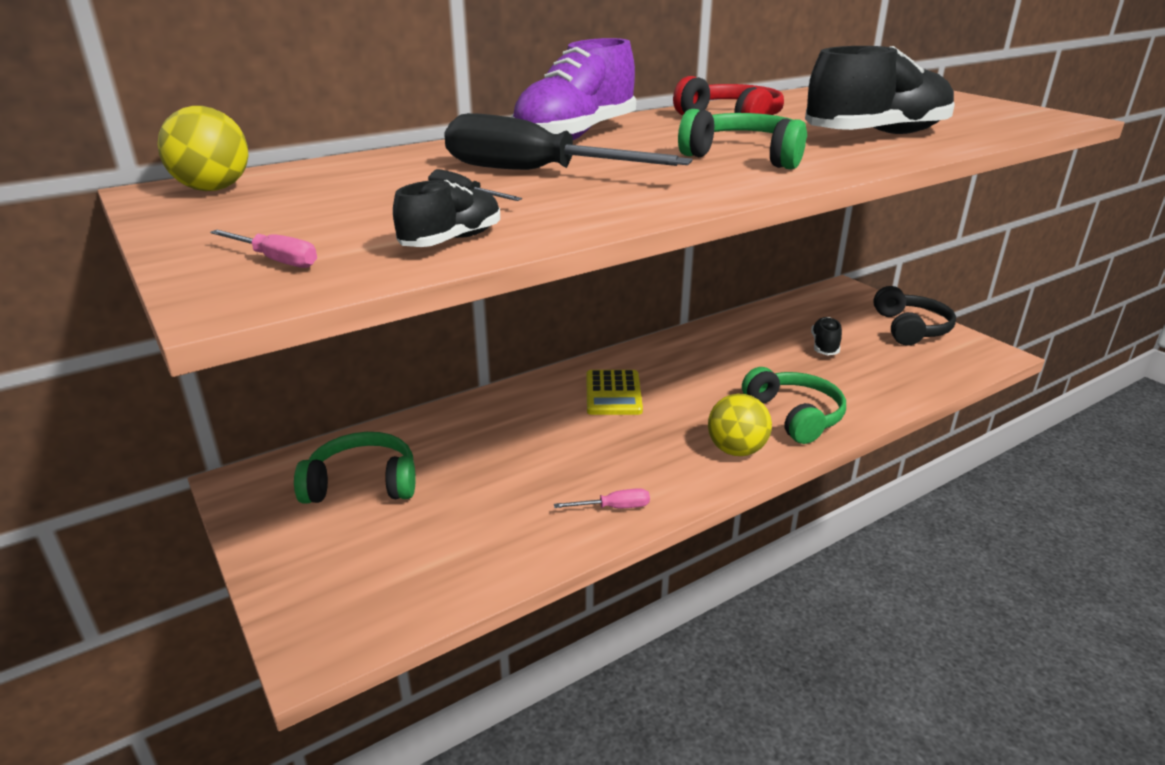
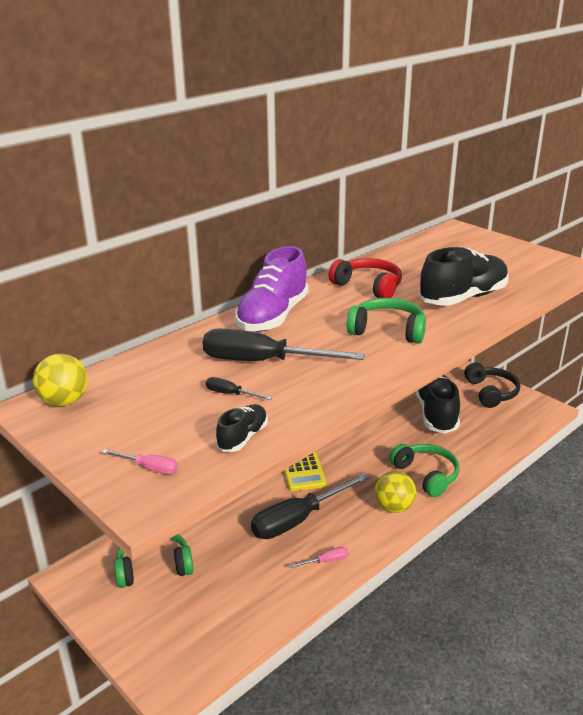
camera: 10 degrees left, 0 degrees up
(588, 450) = (298, 520): none -> black screwdriver
(824, 346) = (436, 414): black shoe -> black shoe, size x2.00

